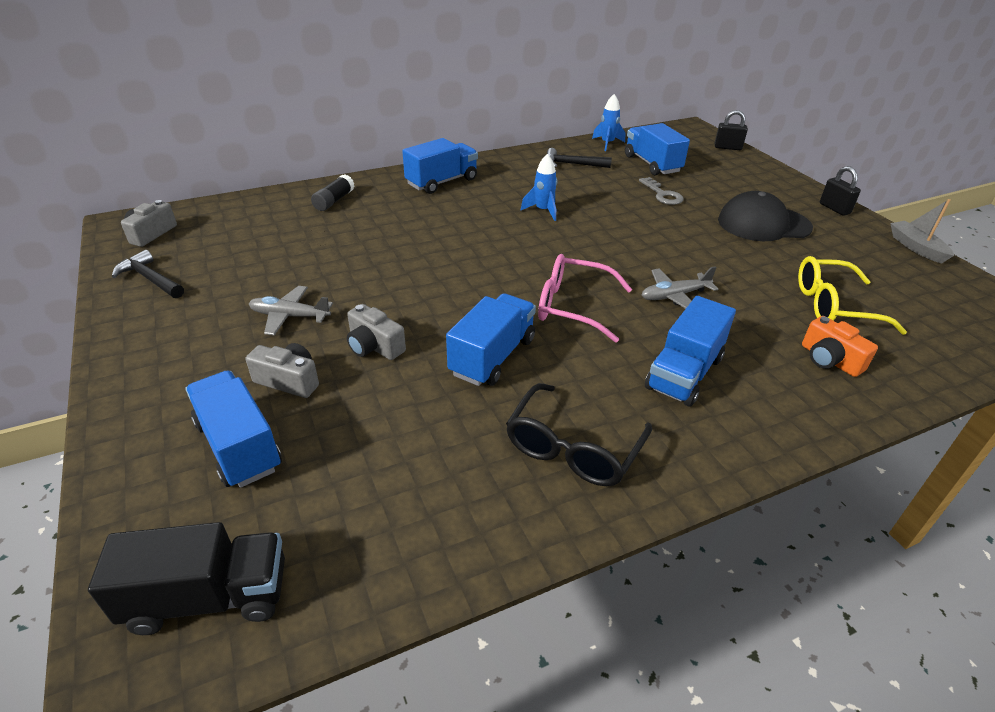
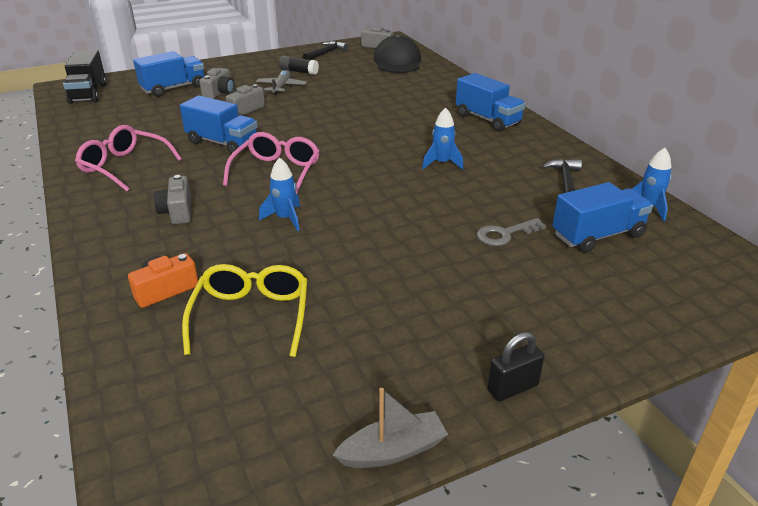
camera: 90 degrees right, 5 degrees down
(334, 201) = (437, 85): black glue stick -> black glue stick (299, 72)
(573, 448) = (125, 166): black glasses -> pink glasses
(674, 296) = (285, 219): grey plane -> blue rocket
(684, 373) = (177, 211): blue truck -> grey camera
(727, 147) = (712, 314): black padlock -> none
(763, 224) = (443, 302): black cap -> black cap (397, 62)

